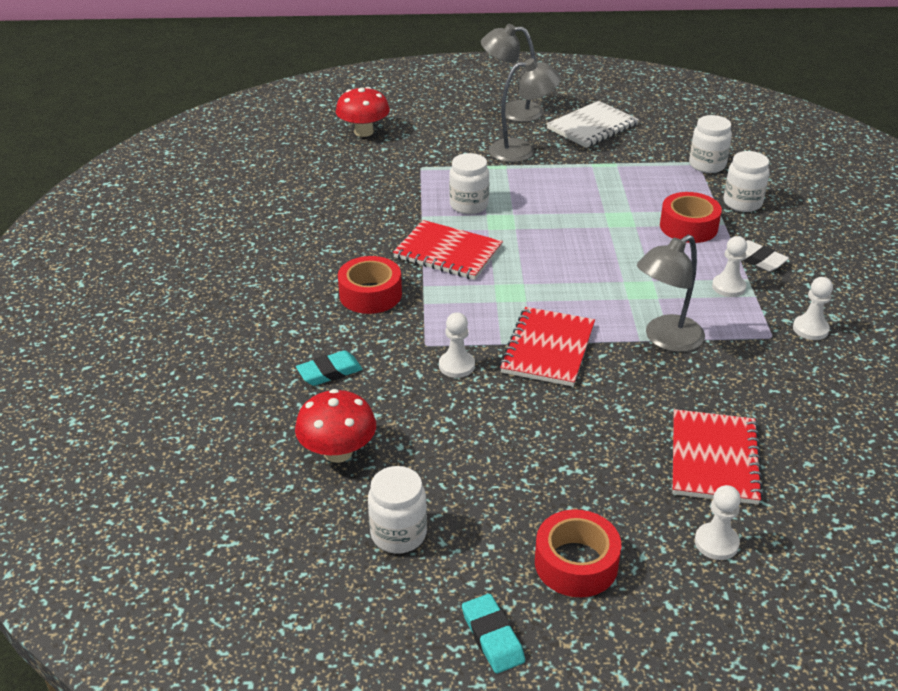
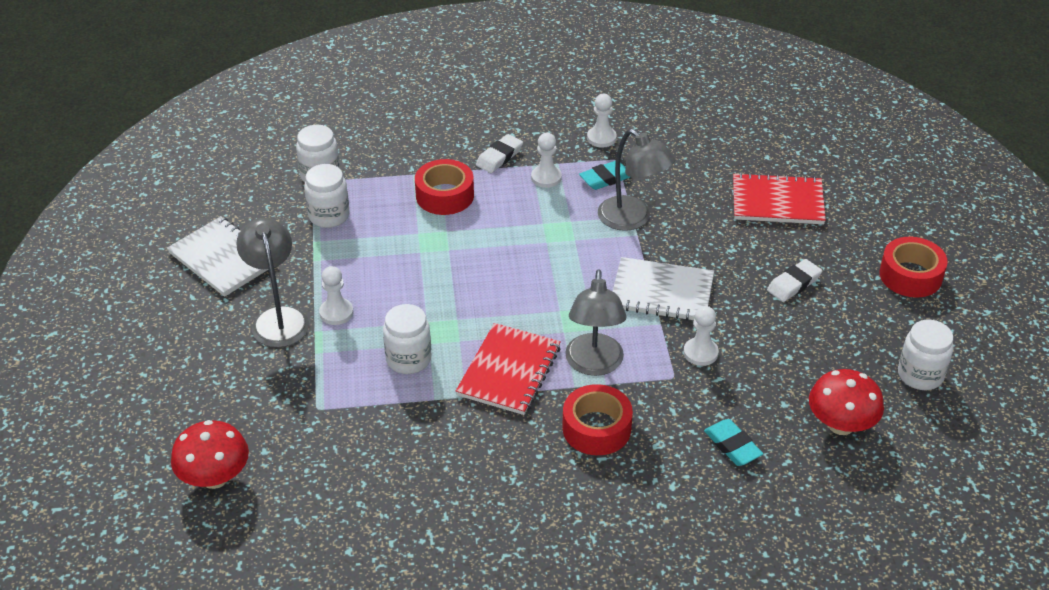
camera: 95 degrees left, 5 degrees up
(492, 637) = (994, 317): turquoise eraser -> turquoise eraser (605, 178)
(511, 112) = (173, 330): grey lamp -> grey lamp (594, 364)
(548, 349) = (661, 292): red notebook -> white notebook
(560, 450) = (794, 284): none -> white eraser
(716, 543) = (864, 206): white pawn -> white pawn (336, 313)
(742, 203) = (398, 158): white jar -> white jar (329, 216)

